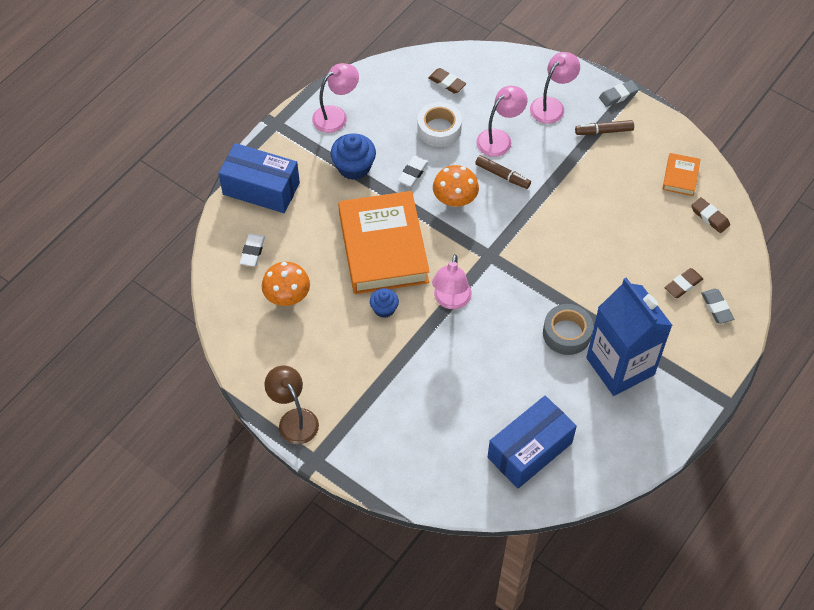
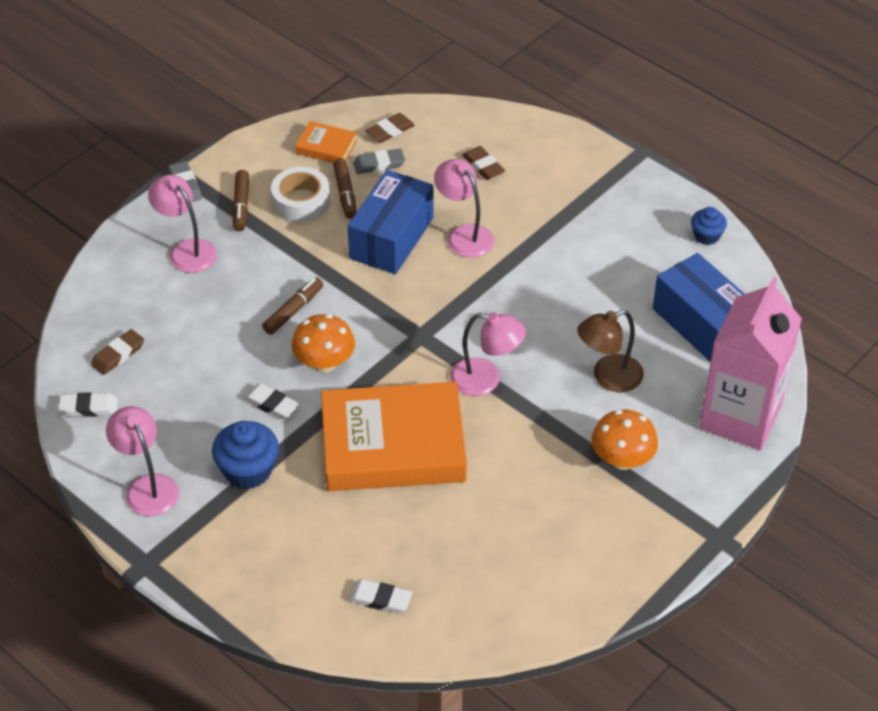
camera: 85 degrees left, 10 degrees down
(261, 189) = (266, 585): blue box -> blue box (391, 238)
(287, 296) = (462, 559): orange mushroom -> orange mushroom (622, 459)
(294, 419) = (658, 557): brown lamp -> brown lamp (608, 377)
(384, 309) = (492, 450): blue cupcake -> blue cupcake (706, 236)
(399, 75) = (89, 407): none -> white eraser
(433, 477) = (740, 417): none -> pink carton
(439, 129) = (200, 370): white tape -> white tape (301, 202)
(499, 138) = (231, 308): pink lamp -> pink lamp (464, 235)
(567, 333) = (543, 274): grey tape -> none
(620, 366) = (591, 233): blue carton -> none
(630, 194) = (345, 193): none -> brown marker
(716, 308) = (517, 143): grey eraser -> grey eraser (379, 164)

